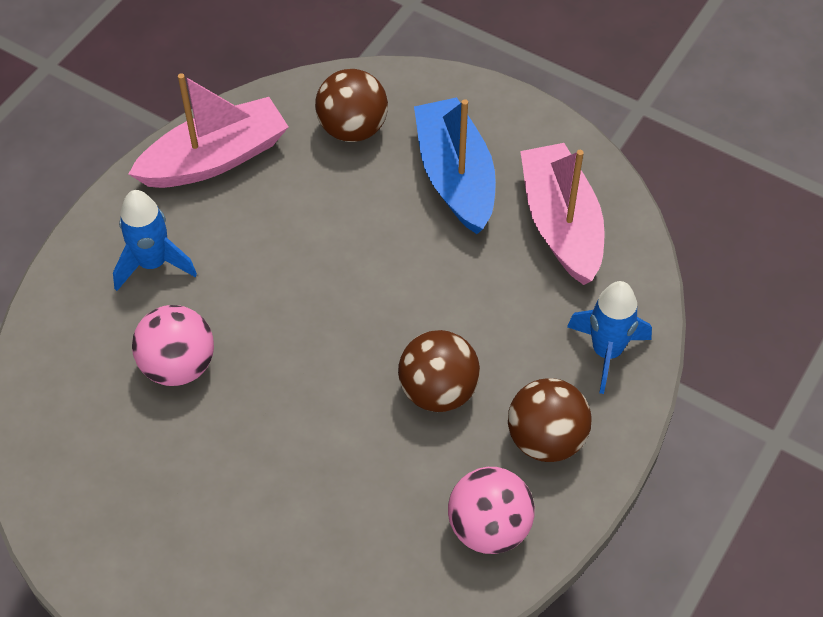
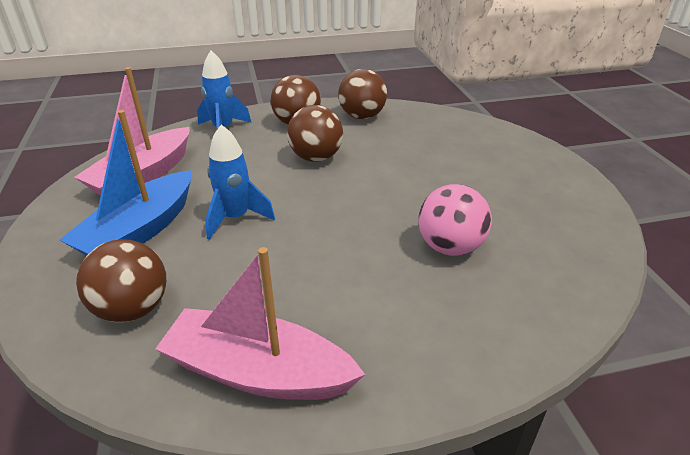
camera: 135 degrees left, 20 degrees down
(153, 263) = (406, 321): blue rocket -> blue rocket (236, 218)
(489, 527) = (362, 116): pink ball -> brown ball

